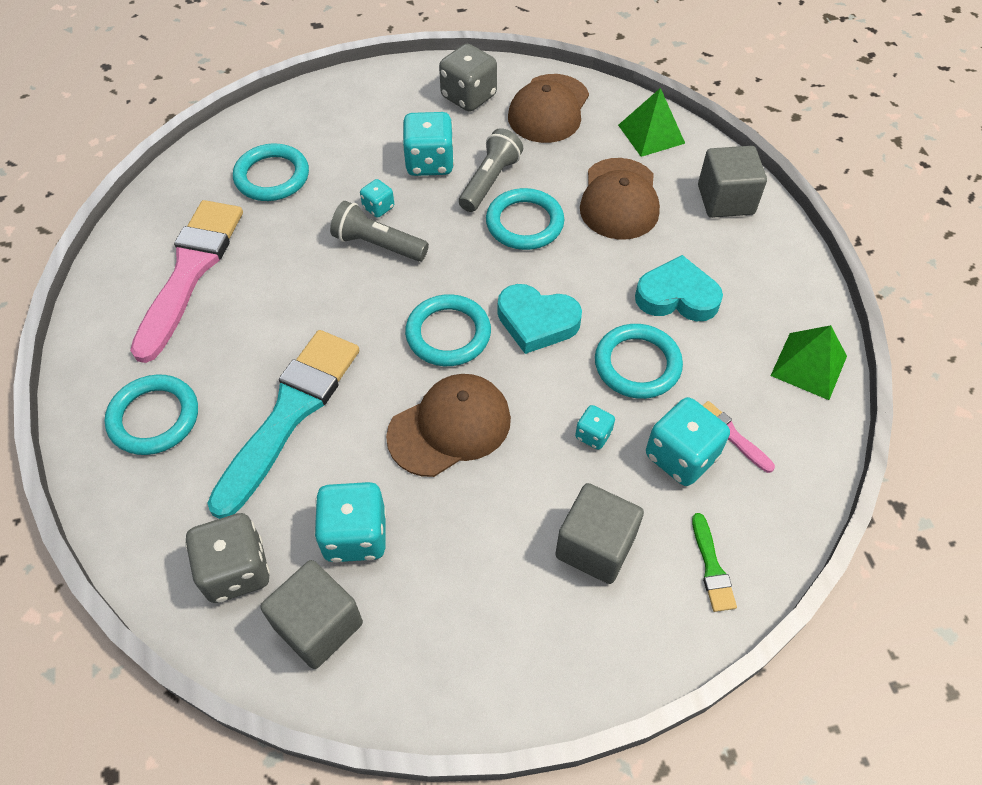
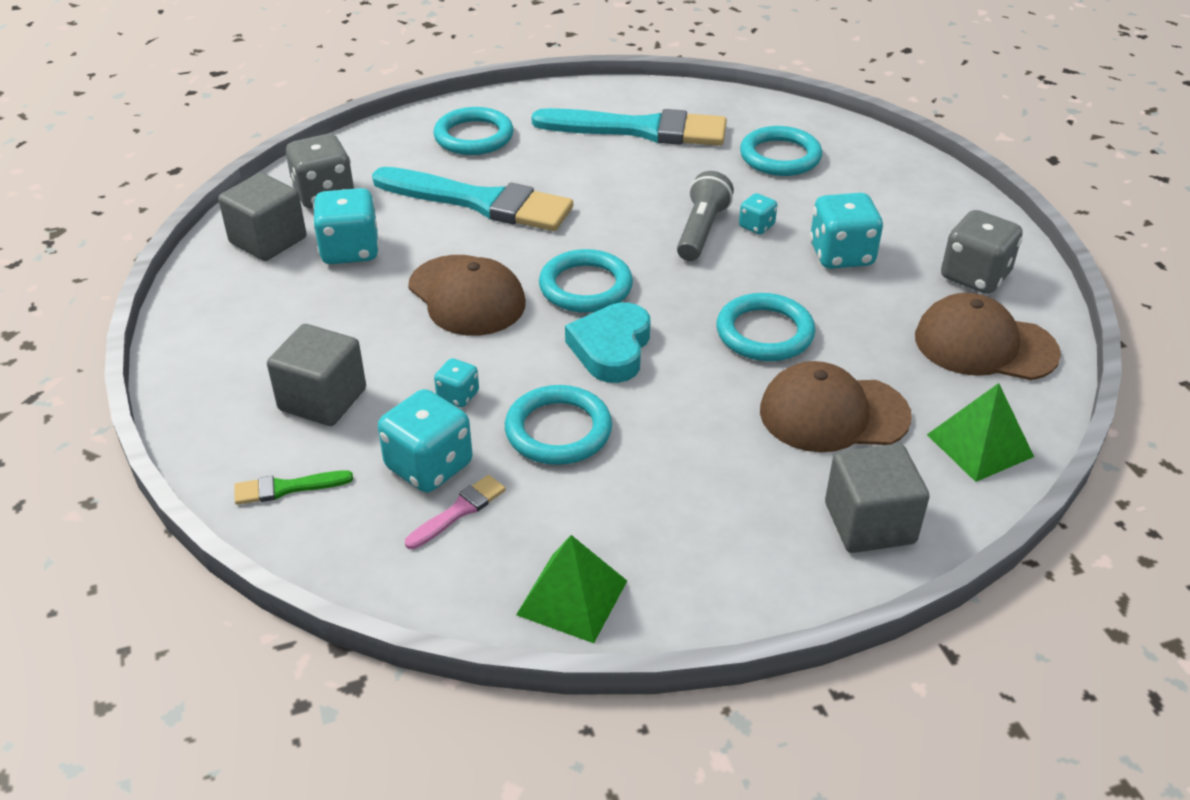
camera: 85 degrees right, 15 degrees down
(190, 272) = (639, 130): pink brush -> turquoise brush
(490, 181) = (827, 302): grey flashlight -> none
(677, 296) = (672, 467): turquoise heart -> none

